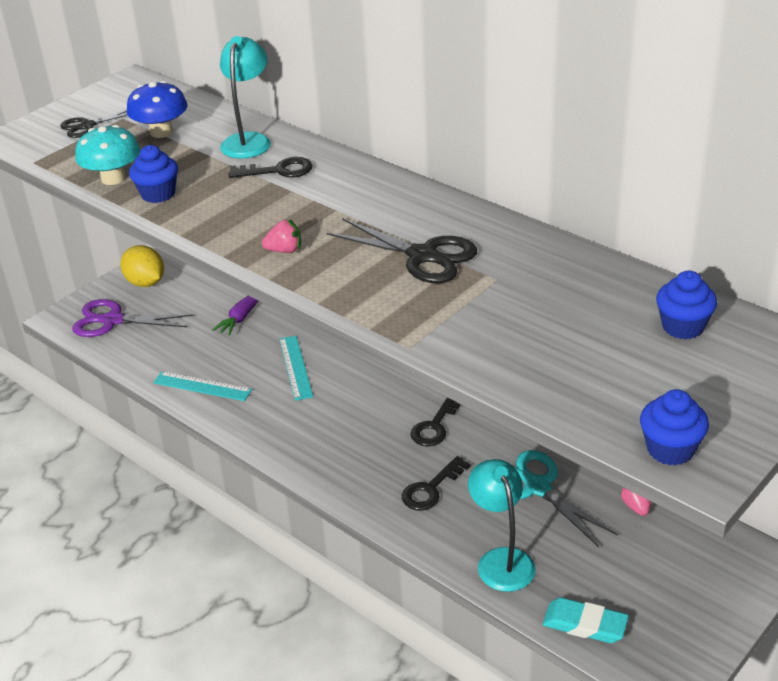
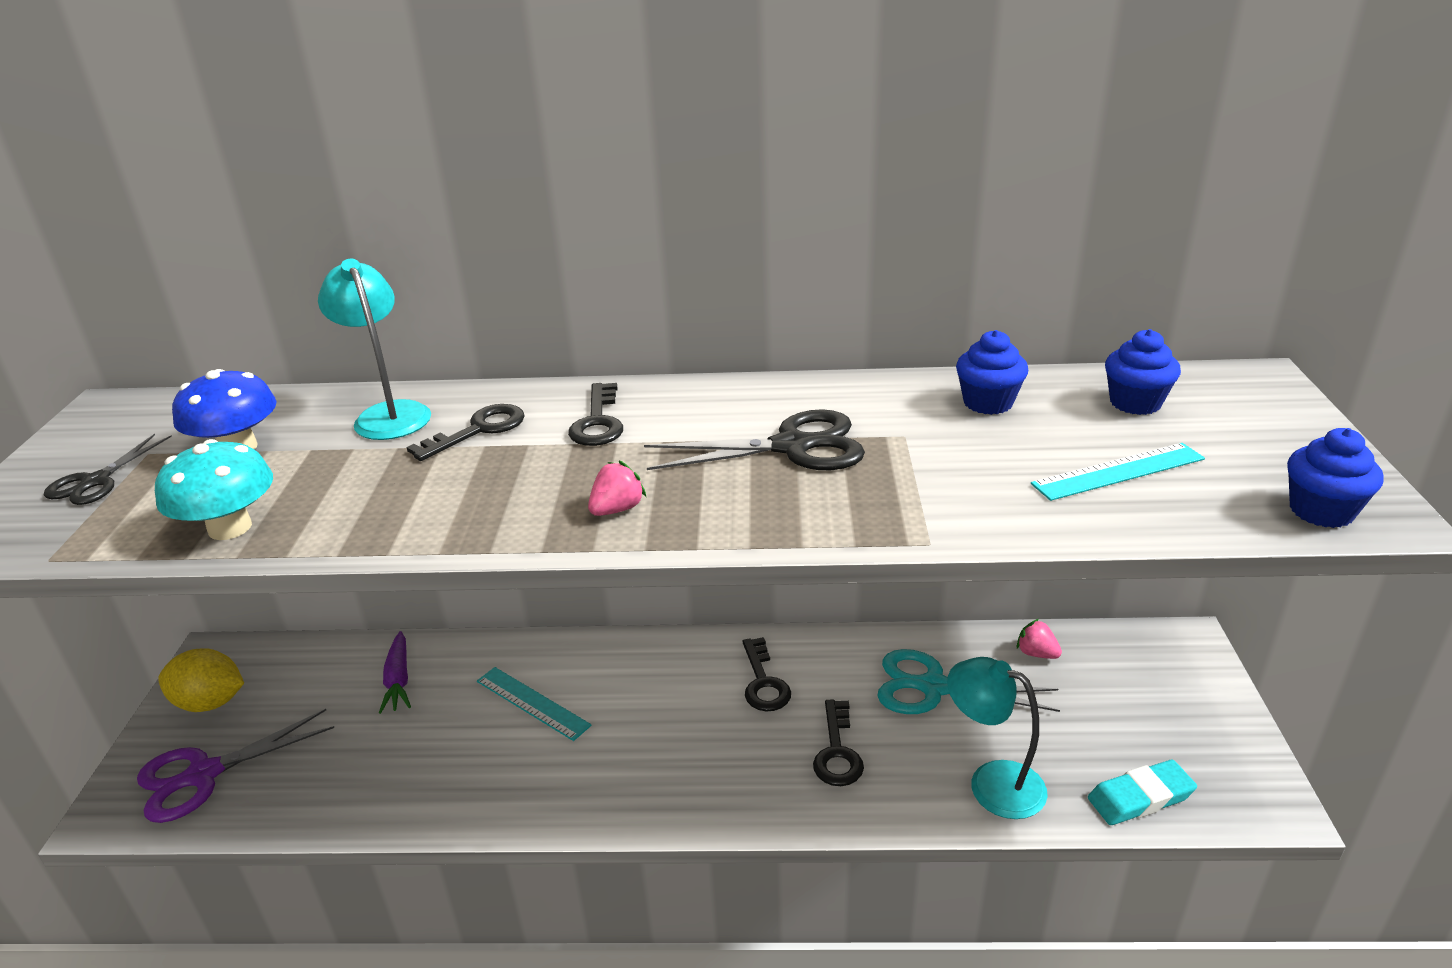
camera: 40 degrees left, 5 degrees down
(158, 194) = (334, 519): blue cupcake -> blue cupcake (988, 403)
(202, 386) = (430, 790): turquoise ruler -> turquoise ruler (1118, 471)
(343, 192) = (598, 422): none -> black key

